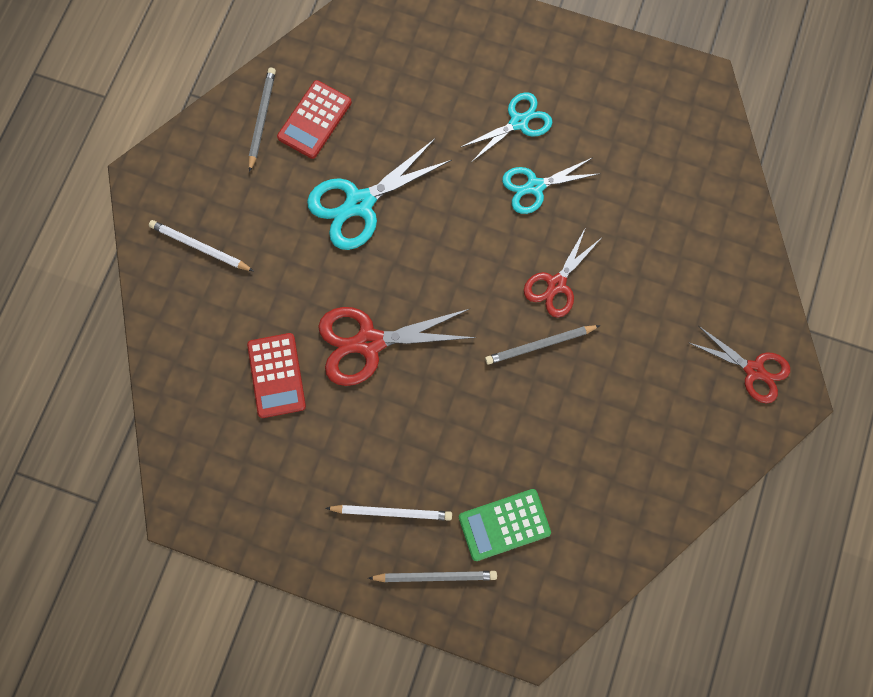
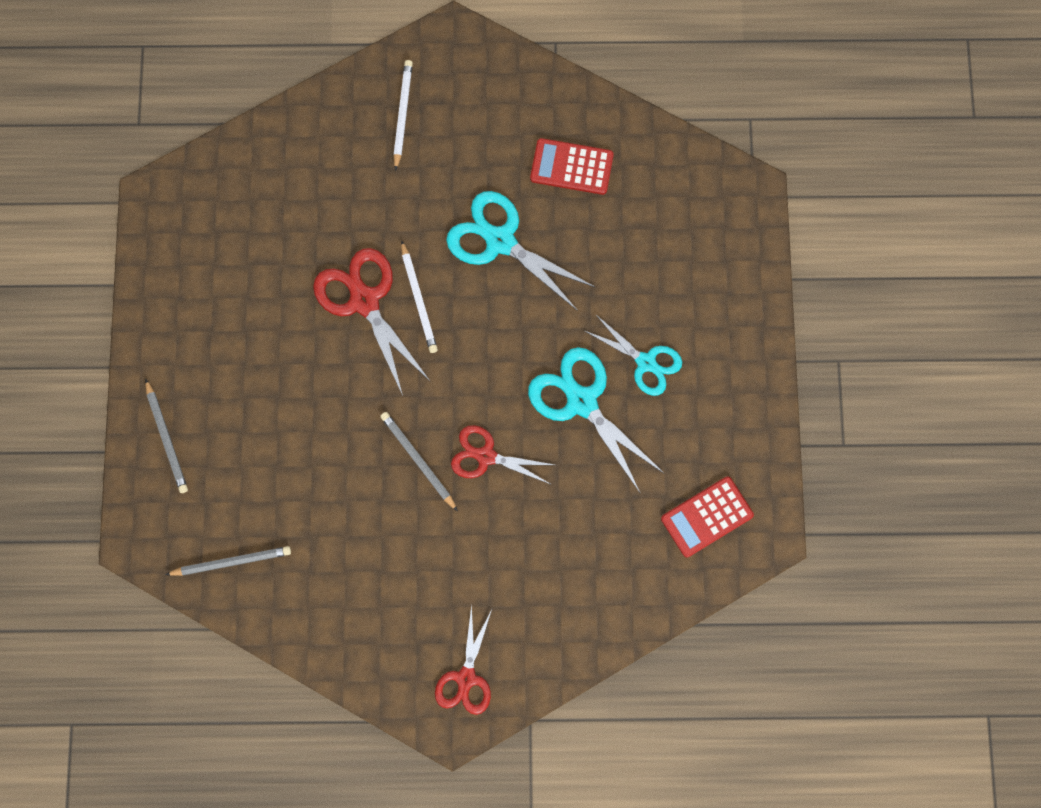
camera: 70 degrees right, 0 degrees up
(262, 119) = (553, 118): grey pencil -> grey pencil (231, 561)
(277, 375) = (304, 230): red calculator -> red calculator (707, 517)
(391, 512) = (212, 379): white pencil -> white pencil (419, 299)
(504, 524) = (233, 484): green calculator -> none
(534, 186) = (581, 401): turquoise scissors -> turquoise scissors, size x1.54

